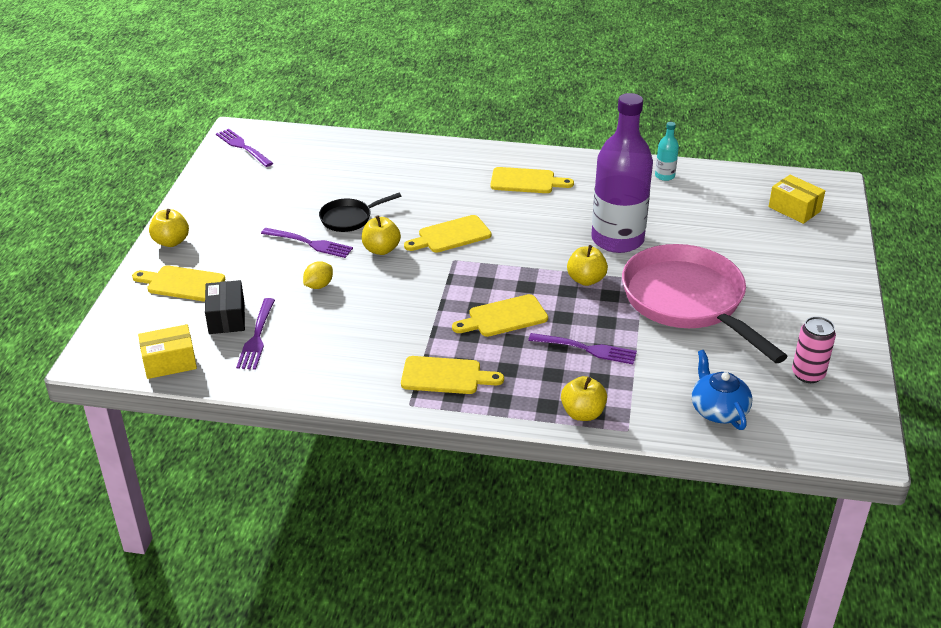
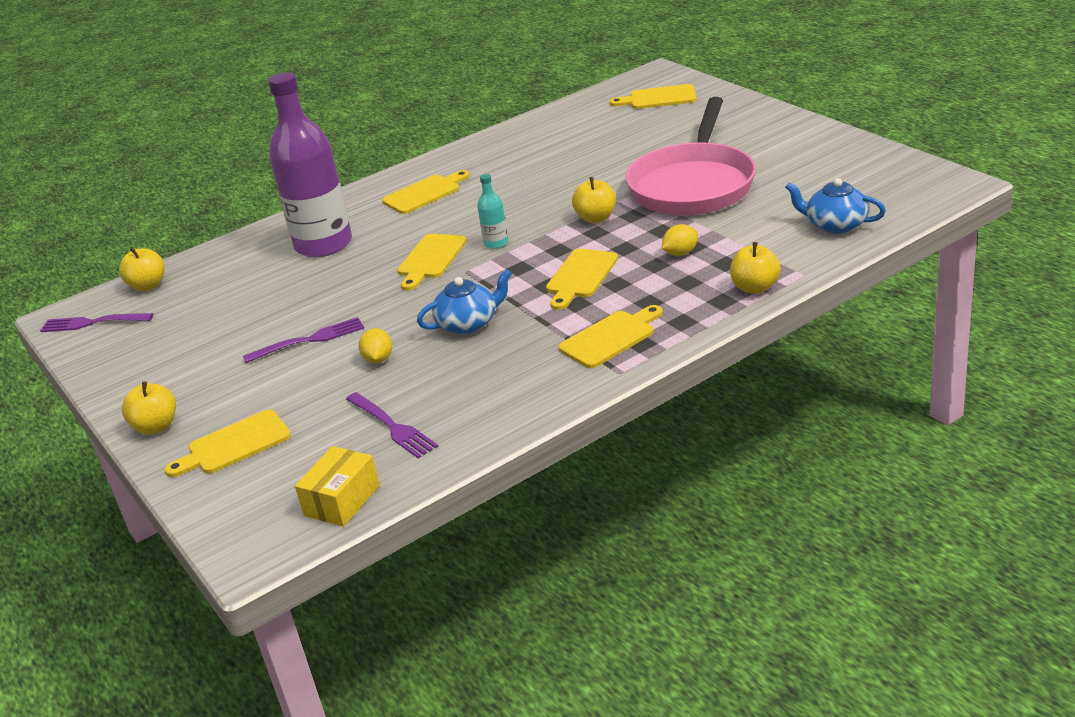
camera: 40 degrees left, 5 degrees down
(226, 318) = (334, 435): black box -> none
(349, 218) = (312, 303): black pan -> none
(381, 249) = (387, 303): yellow apple -> yellow apple (148, 286)
(395, 300) = (468, 323): none -> blue teapot
(586, 349) = (680, 253): purple fork -> yellow lemon
(617, 239) = (570, 183): purple bottle -> purple bottle (323, 244)
(664, 176) = (529, 131): turquoise bottle -> turquoise bottle (496, 243)
(687, 301) = (693, 185): pink pan -> pink pan turned 90 degrees counterclockwise
(794, 209) = (658, 98): yellow box -> yellow cutting board
(808, 374) = (848, 172): pink can -> none

